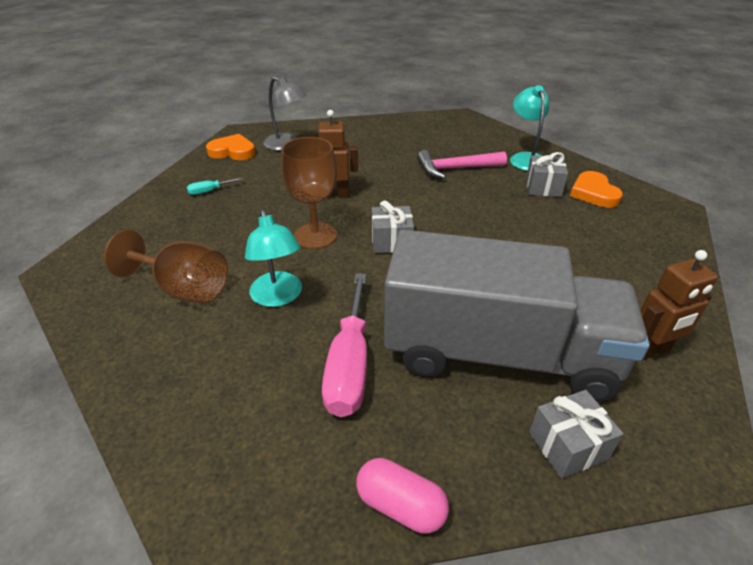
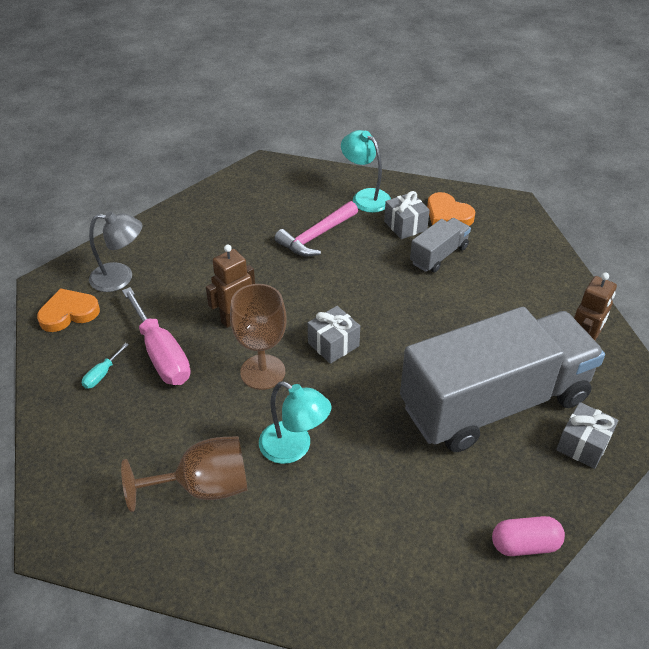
camera: 35 degrees left, 5 degrees up
(349, 365) = (405, 472): pink screwdriver -> pink screwdriver (161, 354)
(555, 217) = (439, 255): none -> grey truck

